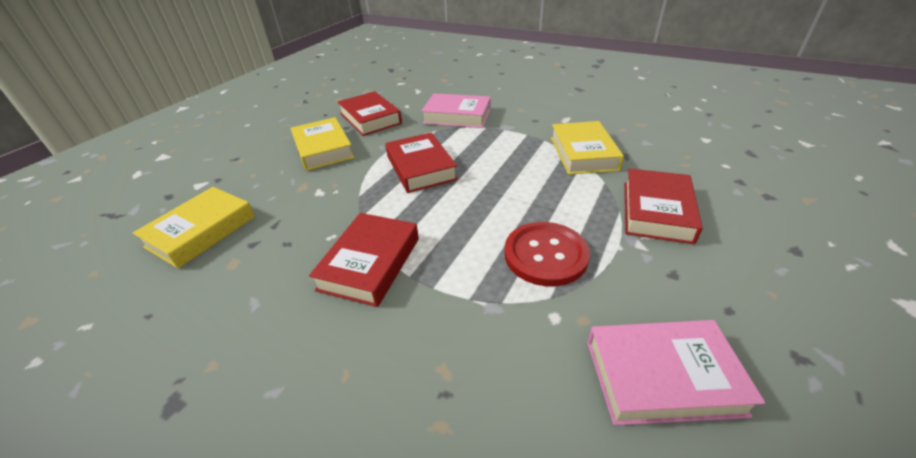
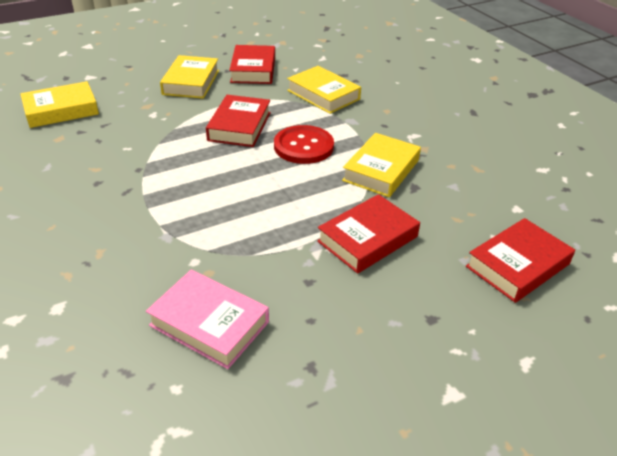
camera: 30 degrees right, 0 degrees up
(370, 263) = (129, 176): red book -> red book (517, 265)
(457, 116) = (323, 95): pink book -> yellow book
(545, 255) = (241, 225): red button -> red button (303, 146)

